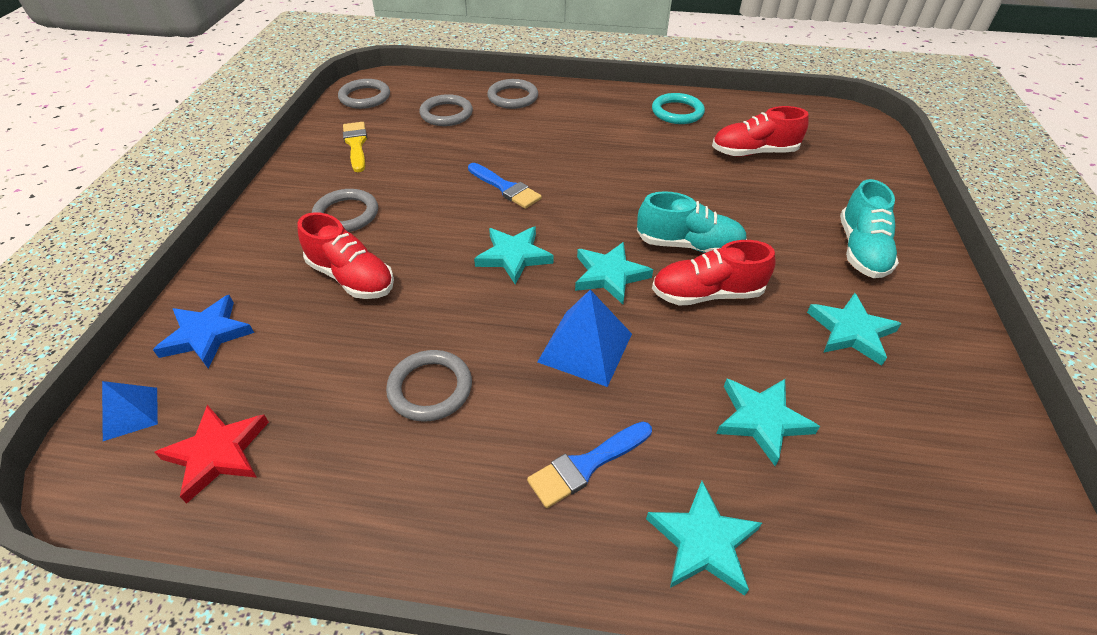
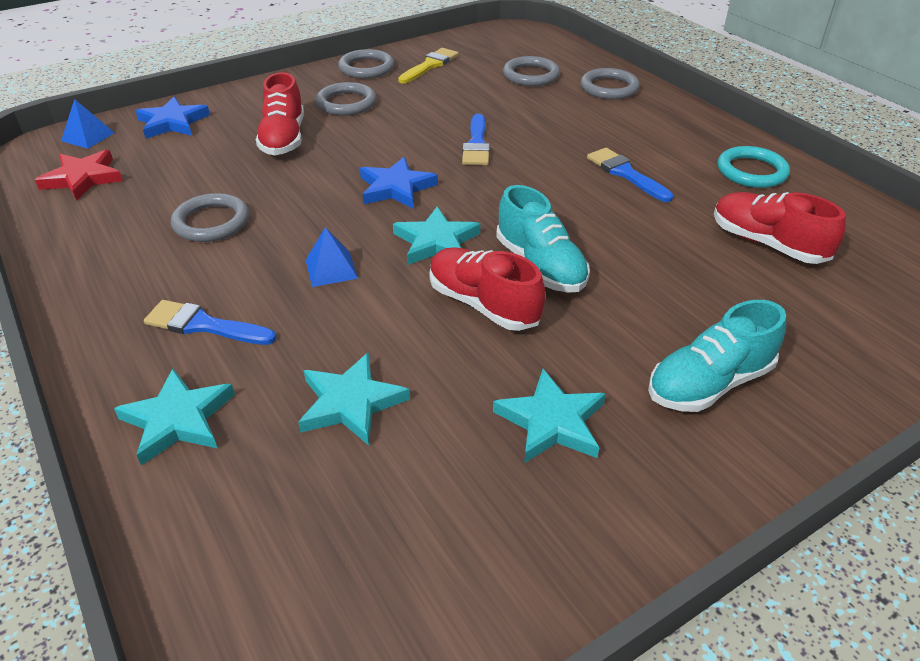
camera: 50 degrees right, 5 degrees down
(365, 97) = (493, 38): grey ring -> grey ring (366, 68)
(514, 256) = (396, 188): turquoise star -> blue star
(585, 347) = (331, 269): blue pyramid -> blue pyramid, size x0.60
(624, 153) = (625, 173): none -> blue brush

